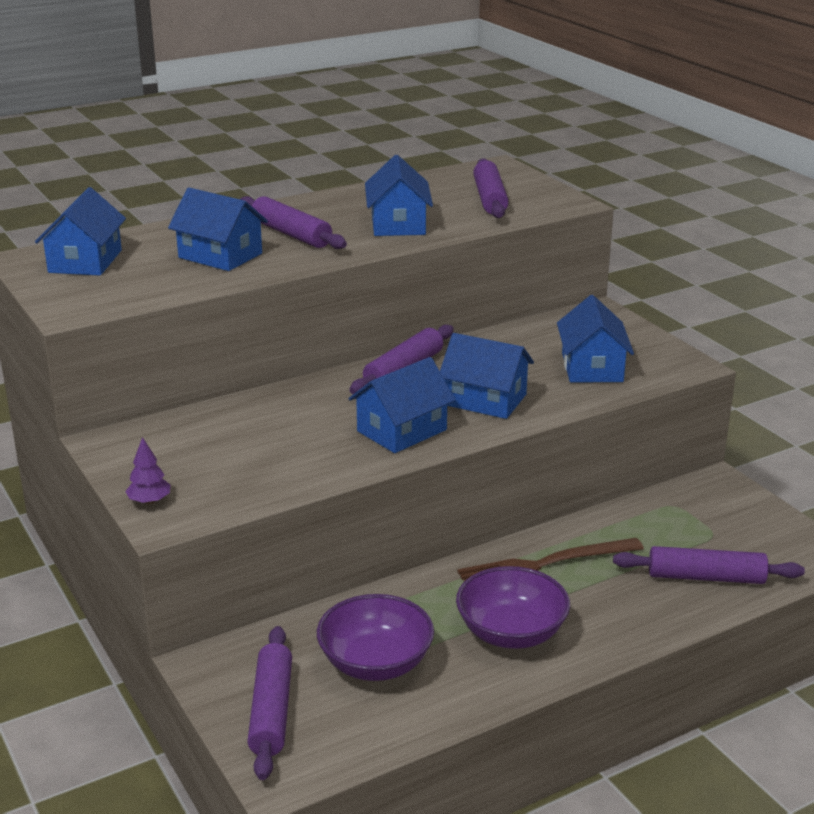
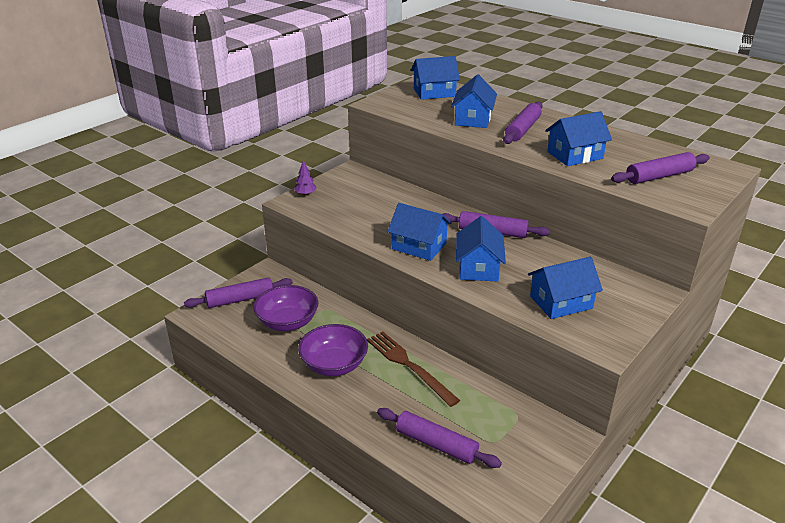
camera: 70 degrees right, 5 degrees up
(706, 577) = (436, 444): purple rolling pin -> purple rolling pin turned 45 degrees counterclockwise

